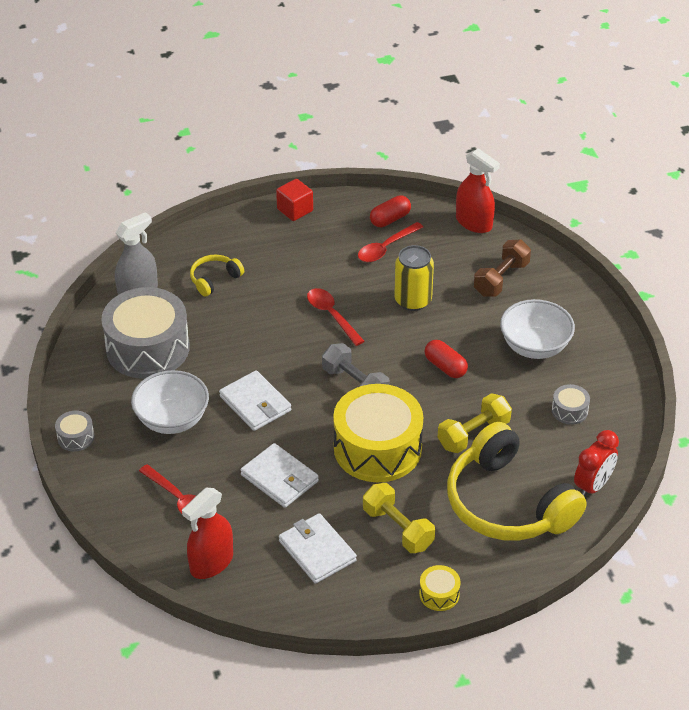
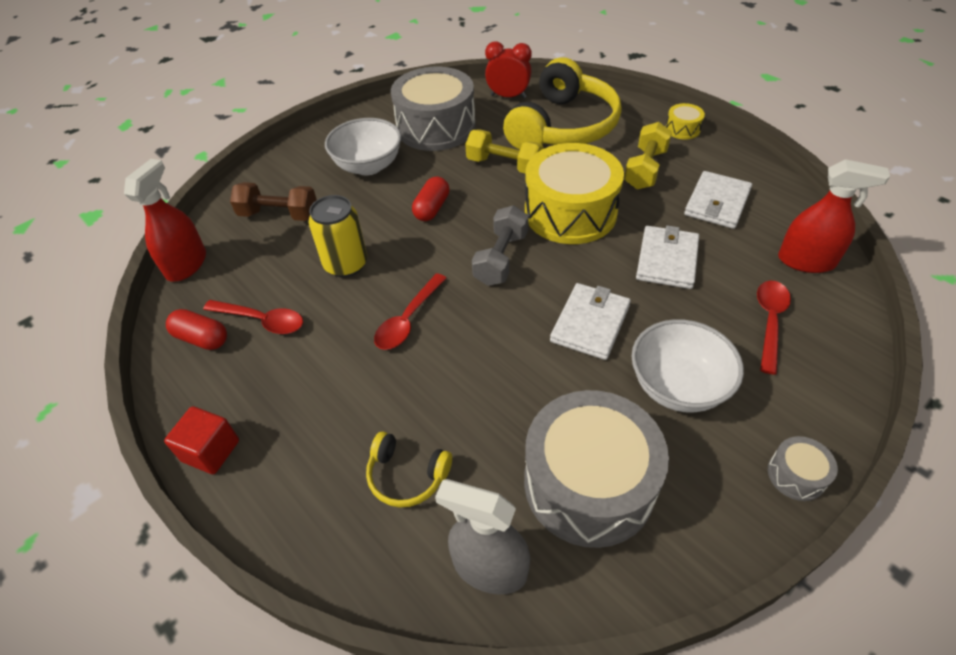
camera: 115 degrees left, 5 degrees up
(569, 411) = (436, 127): grey drum -> grey drum, size x2.38

